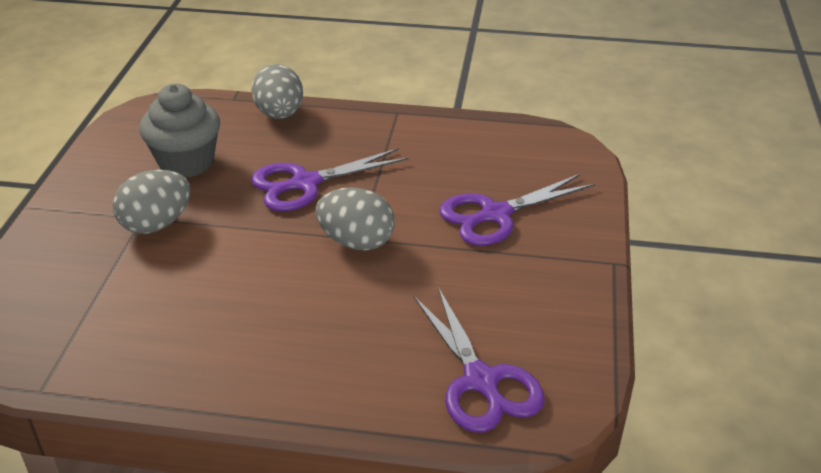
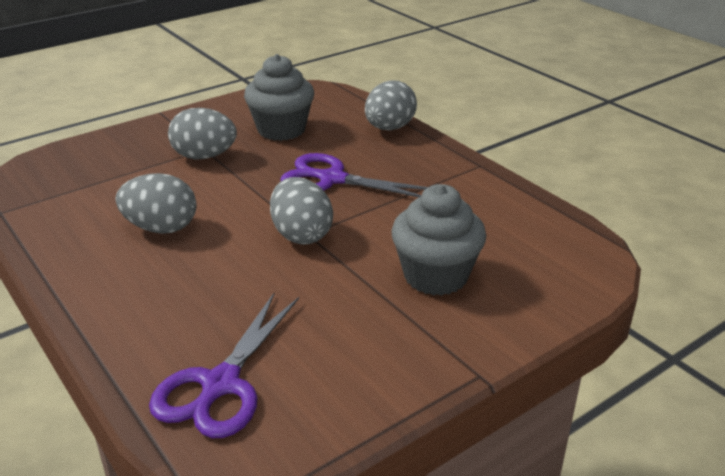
camera: 45 degrees right, 5 degrees down
(232, 306) = (161, 228): none -> grey egg
(495, 215) = (435, 276): purple scissors -> grey cupcake

